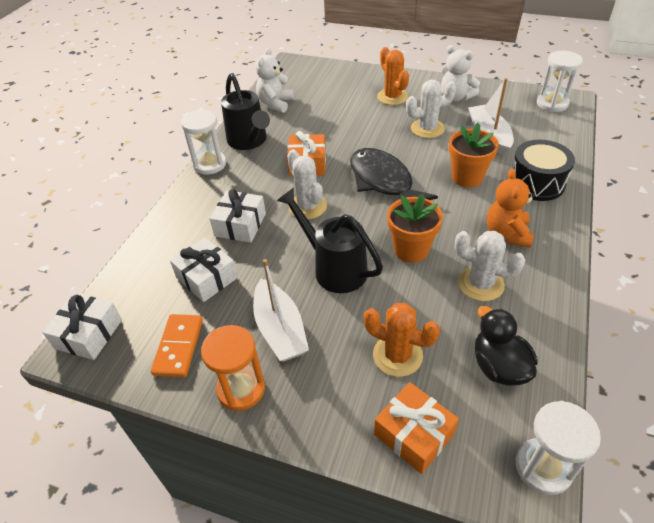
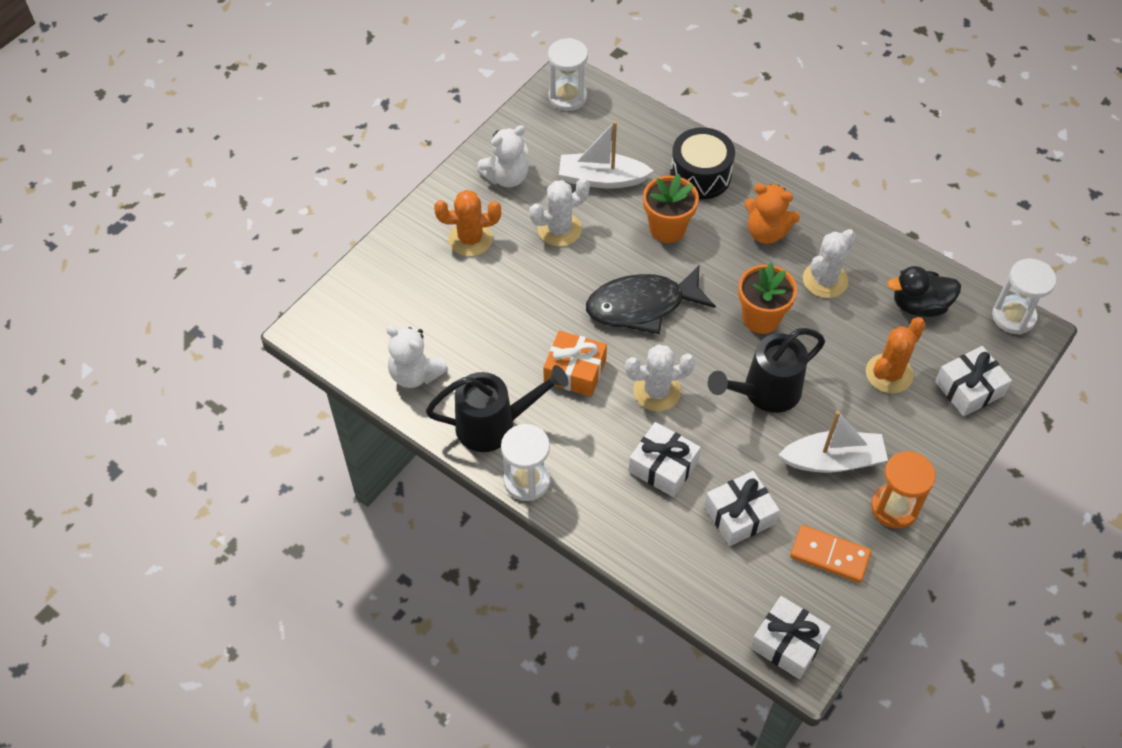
camera: 75 degrees left, 10 degrees up
(414, 434) = (969, 388): orange gift -> white gift
(427, 129) = (559, 229): white cactus -> white cactus turned 60 degrees clockwise

